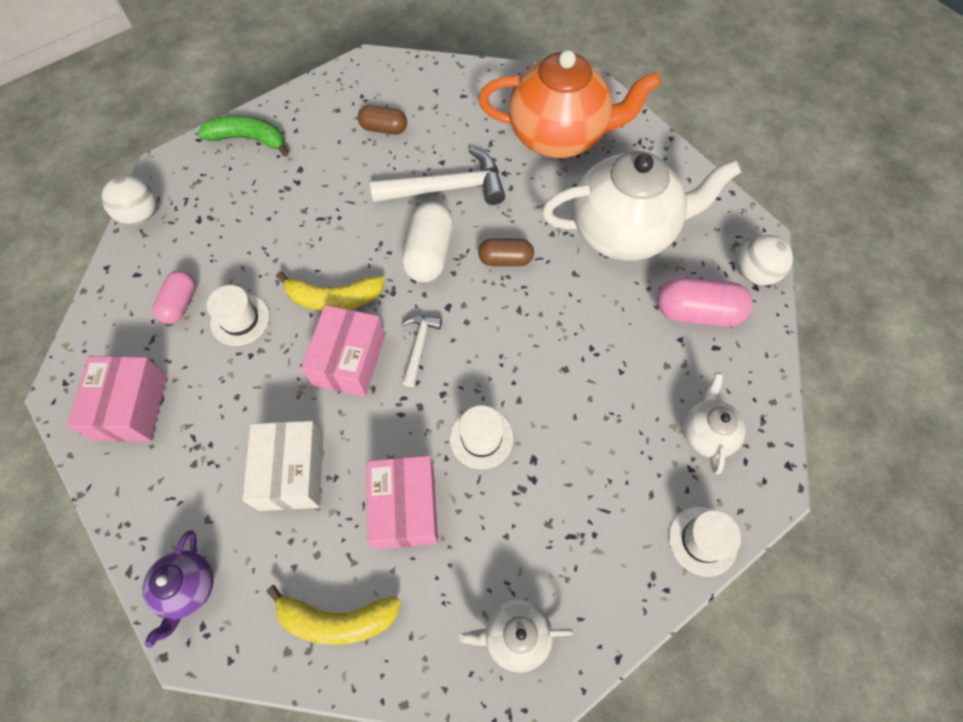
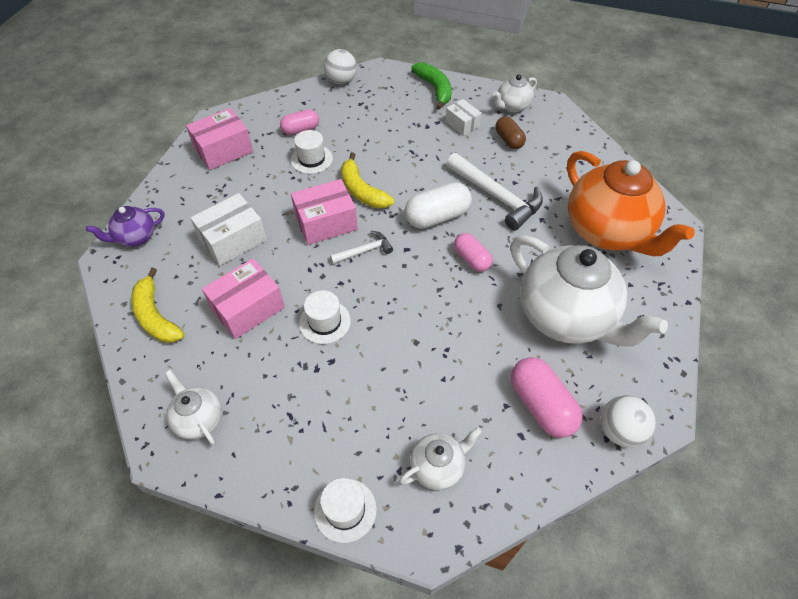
camera: 55 degrees right, 10 degrees down
(324, 150) = (462, 124): none -> white box
(341, 94) = (512, 106): none -> white teapot
(505, 260) = (471, 259): brown capsule -> pink capsule

